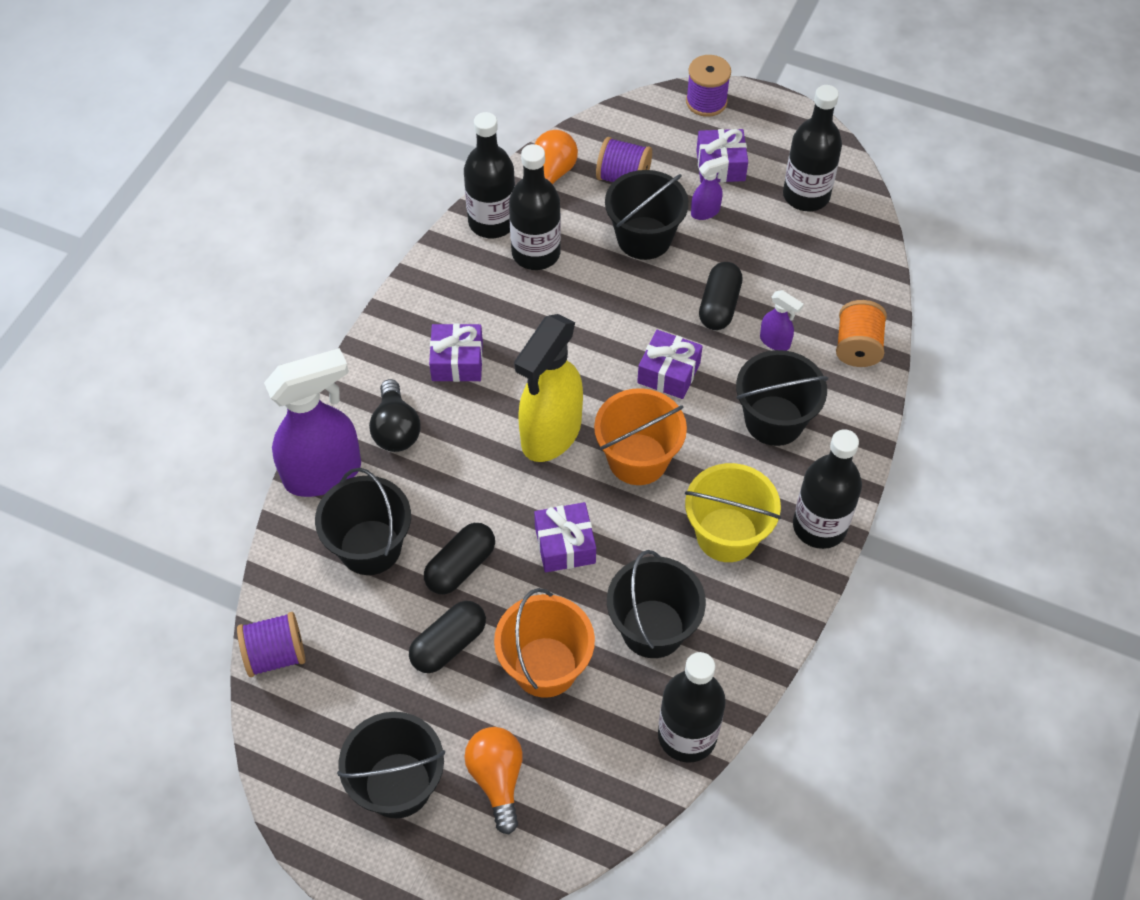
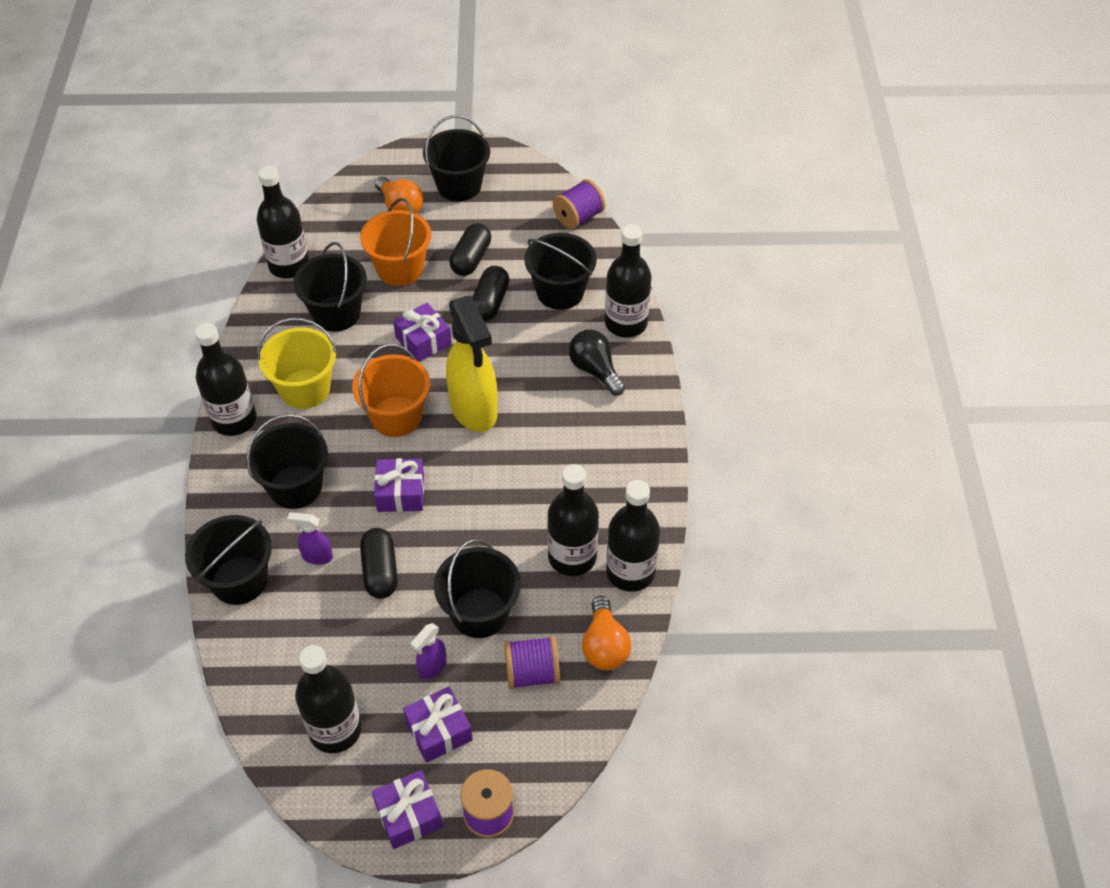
camera: 155 degrees right, 5 degrees down
(324, 473) = (626, 323): purple spray bottle -> black bottle
(457, 361) = (581, 436): purple gift -> purple gift (409, 815)
(550, 434) = (474, 409): yellow spray bottle -> yellow spray bottle turned 150 degrees clockwise
(857, 347) = (239, 580): orange spool -> black bucket

